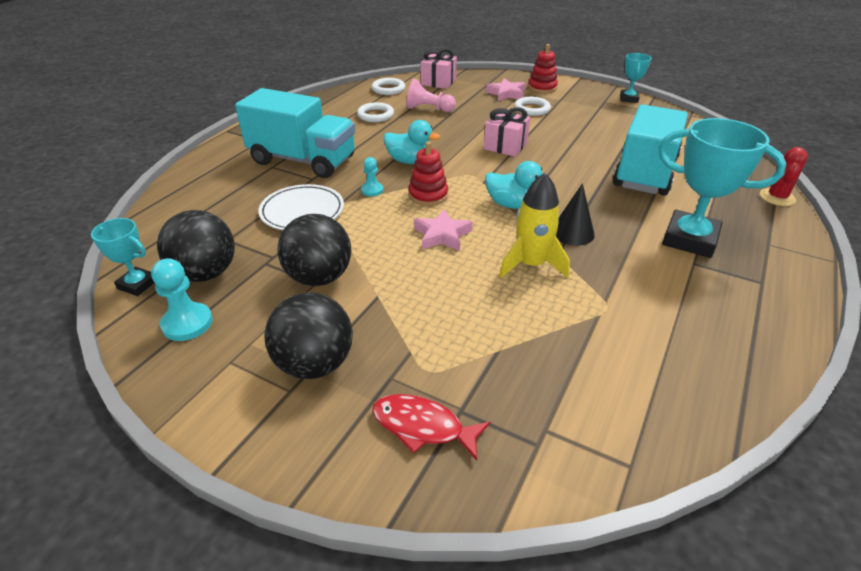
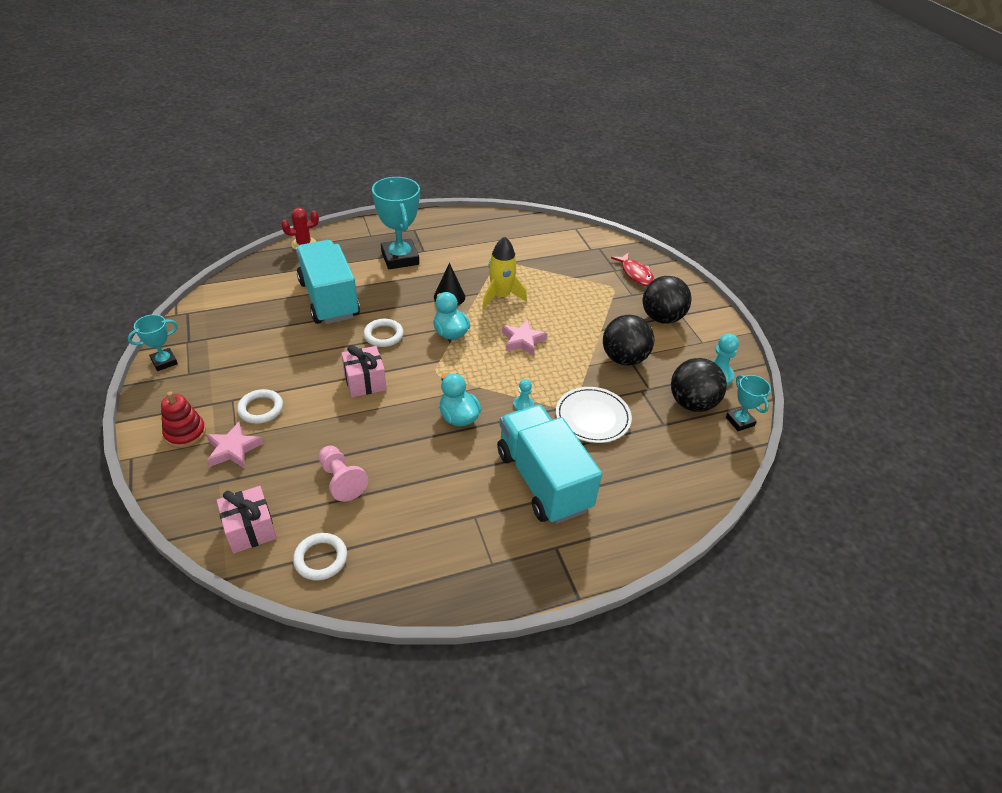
camera: 140 degrees left, 5 degrees up
(375, 115) = (402, 509): white ring -> white ring (383, 335)
(428, 195) = (491, 374): red stacking toy -> none
(645, 173) = (329, 299): turquoise truck -> turquoise truck turned 90 degrees clockwise

